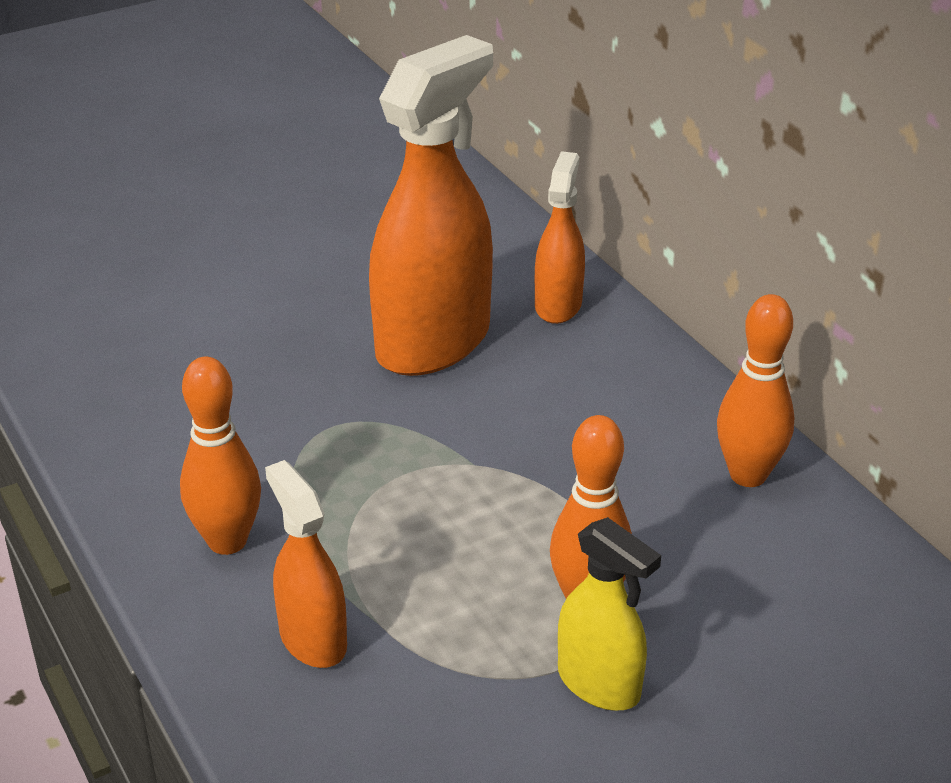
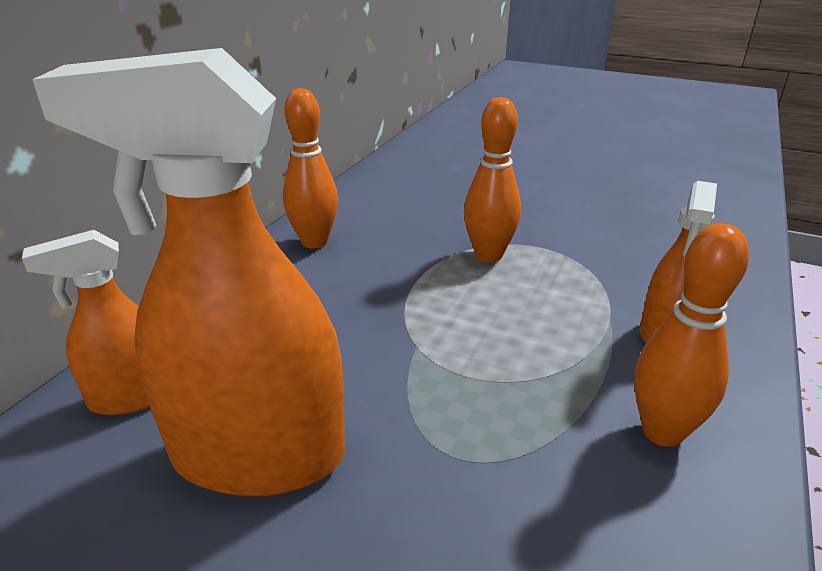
camera: 125 degrees left, 5 degrees down
(599, 684) = (537, 234): yellow spray bottle -> none

